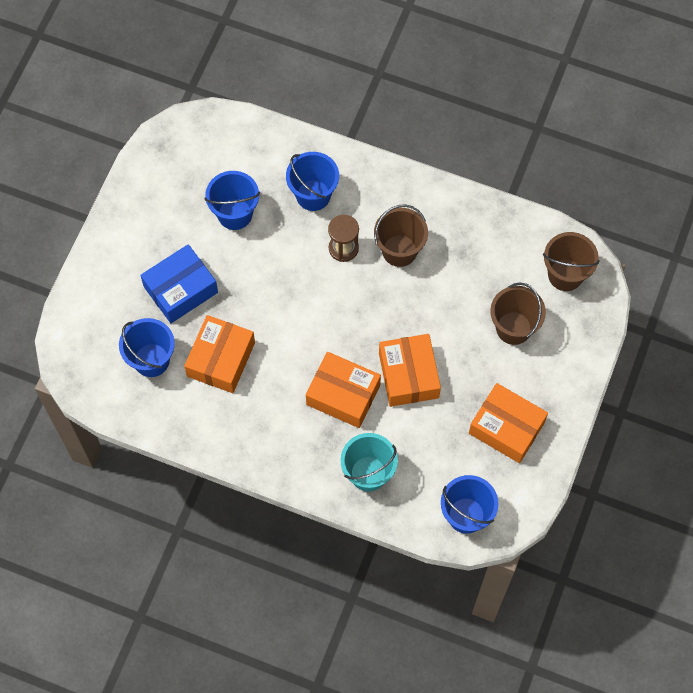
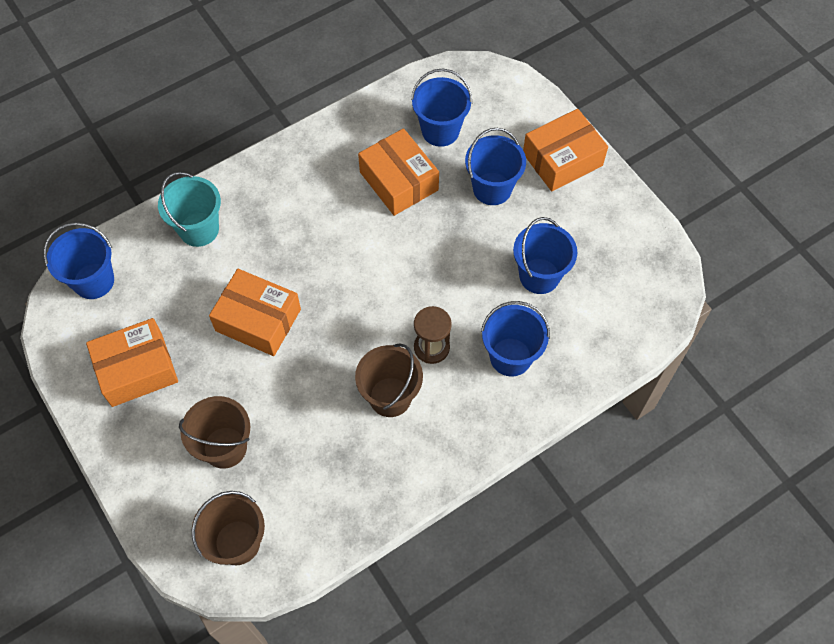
camera: 125 degrees right, 5 degrees down
(181, 289) = (492, 188): blue box -> blue bucket
(343, 395) = (286, 254): orange box -> orange box (562, 159)

